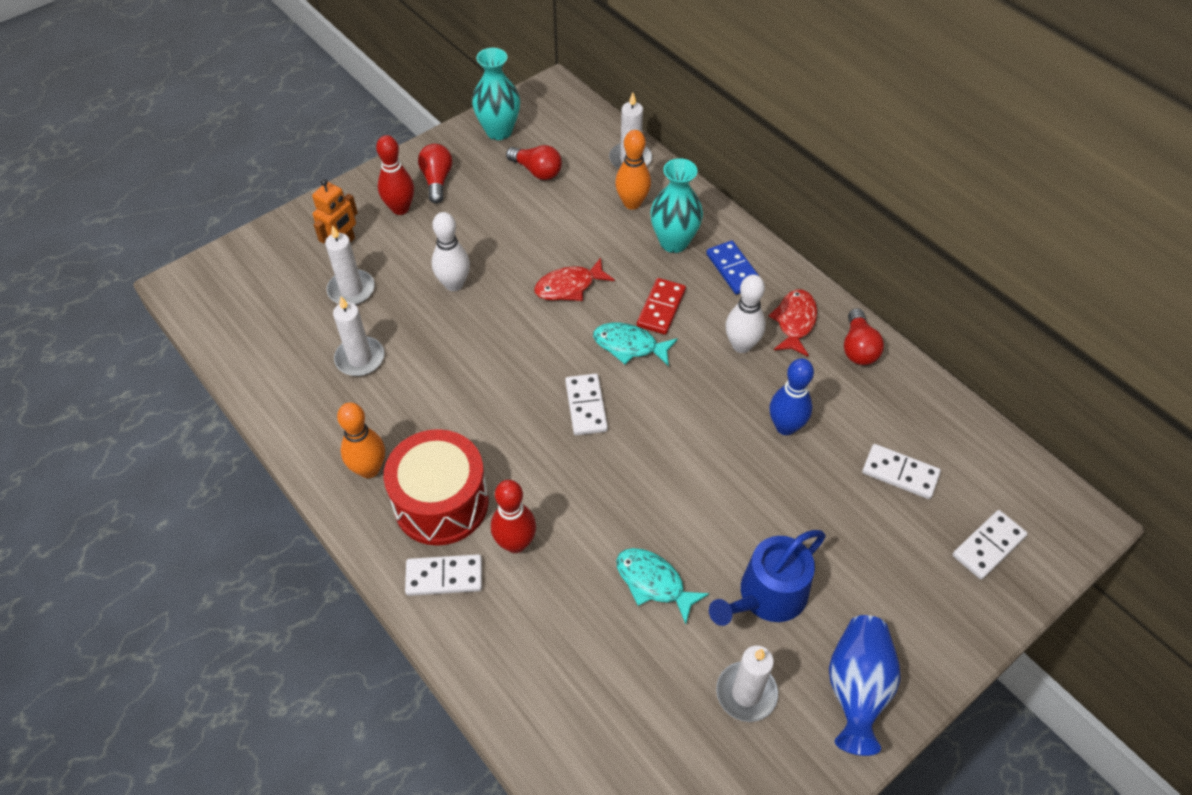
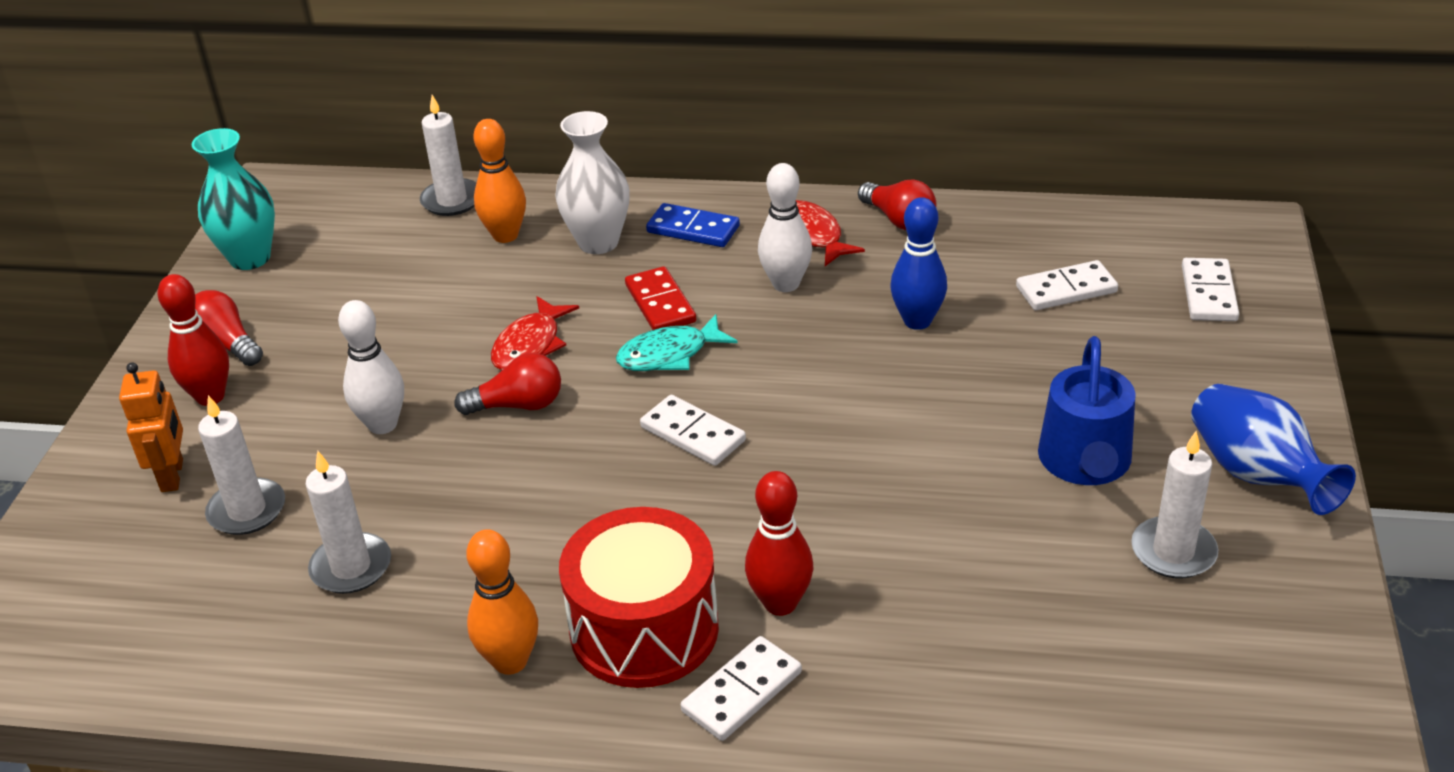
camera: 40 degrees left, 15 degrees down
(537, 171) = (349, 268): red light bulb -> red light bulb (518, 405)
(653, 582) = (968, 530): turquoise fish -> none
(674, 242) = (598, 242): turquoise vase -> white vase

